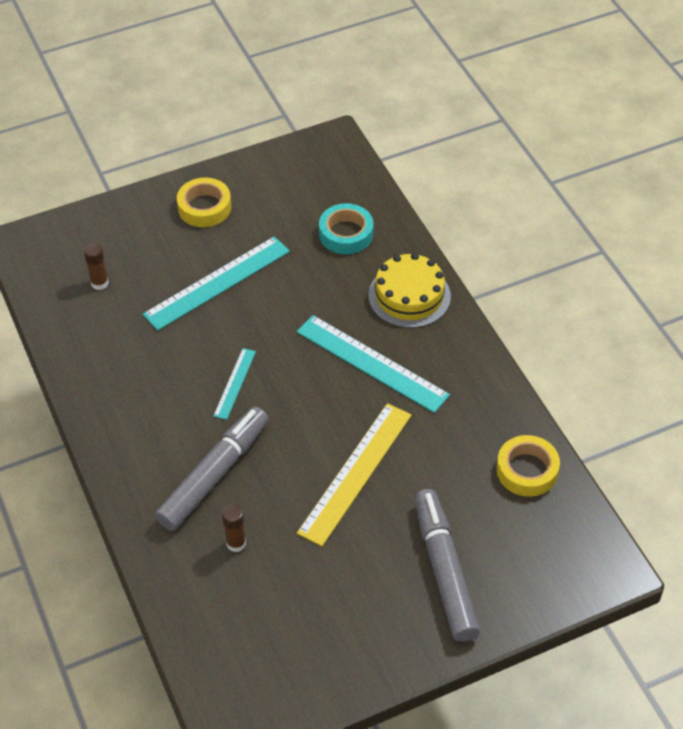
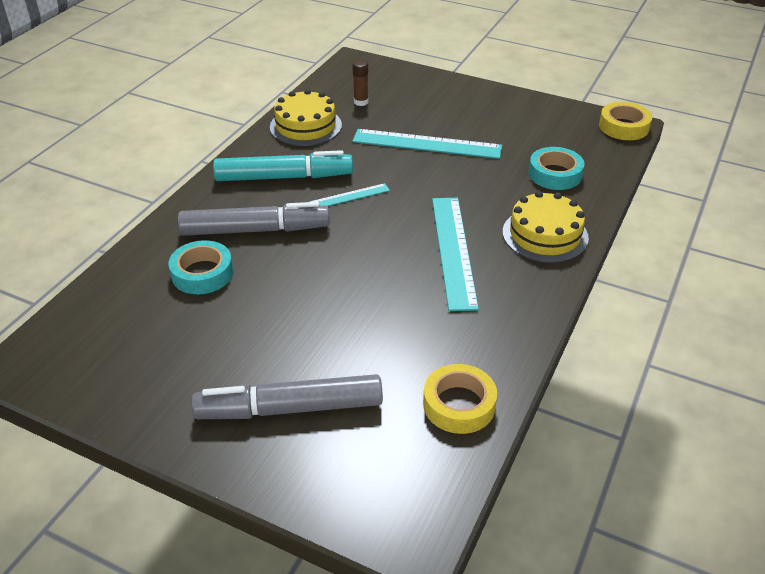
camera: 50 degrees right, 10 degrees down
(93, 347) = (305, 126): none -> yellow cake
(158, 410) = (284, 177): none -> turquoise marker
(204, 207) = (482, 107): yellow tape -> yellow tape (623, 127)
(236, 543) = (202, 273): brown glue stick -> turquoise tape
(356, 473) = (336, 300): yellow ruler -> none
(444, 571) = (290, 409): grey marker -> grey marker turned 135 degrees counterclockwise

